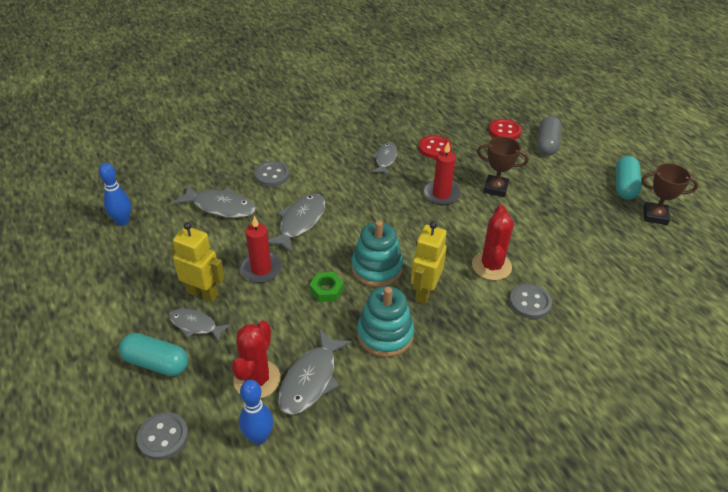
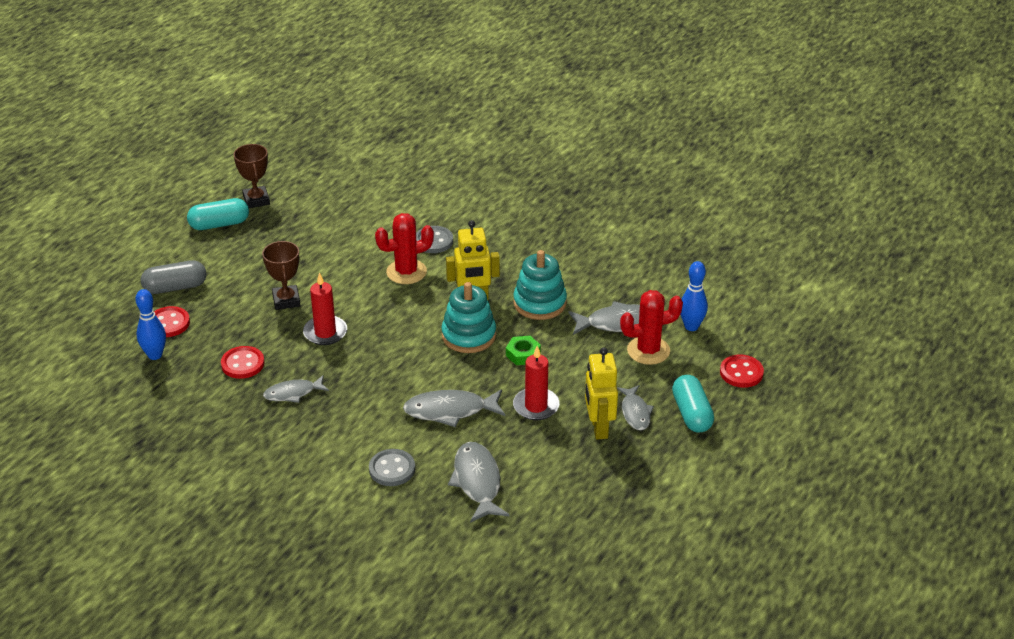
camera: 120 degrees left, 5 degrees down
(122, 221) = (566, 546): blue bowling pin -> blue bowling pin (155, 355)
(163, 437) = (741, 373): grey button -> red button

